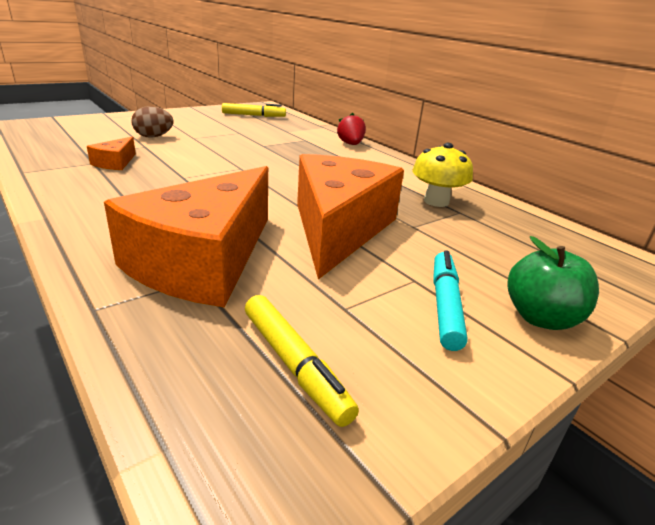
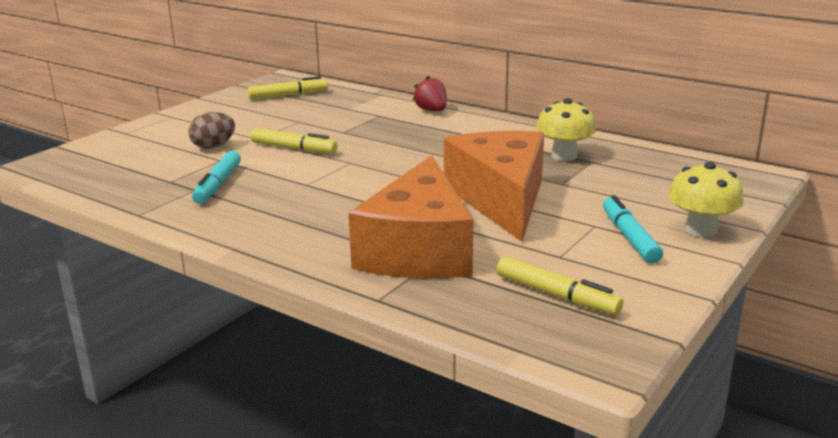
camera: 15 degrees left, 5 degrees down
(115, 163) = (218, 184): orange cheese -> turquoise marker
(209, 149) = (293, 149): none -> yellow marker
(540, 318) = (701, 230): green apple -> yellow mushroom

